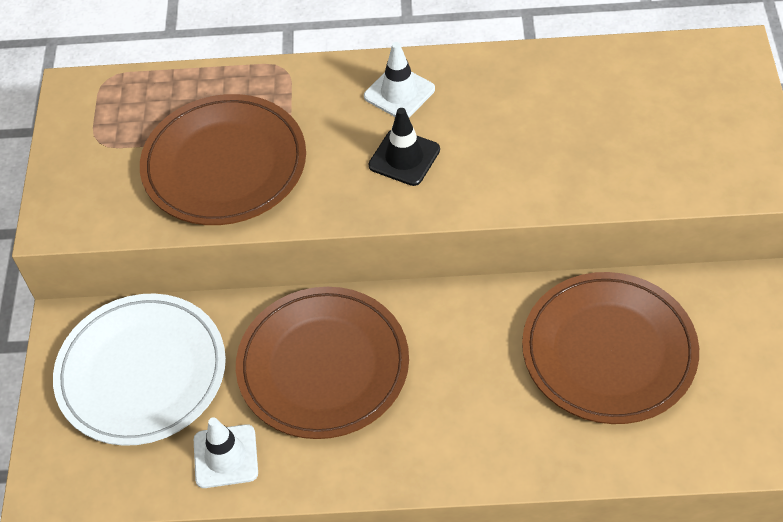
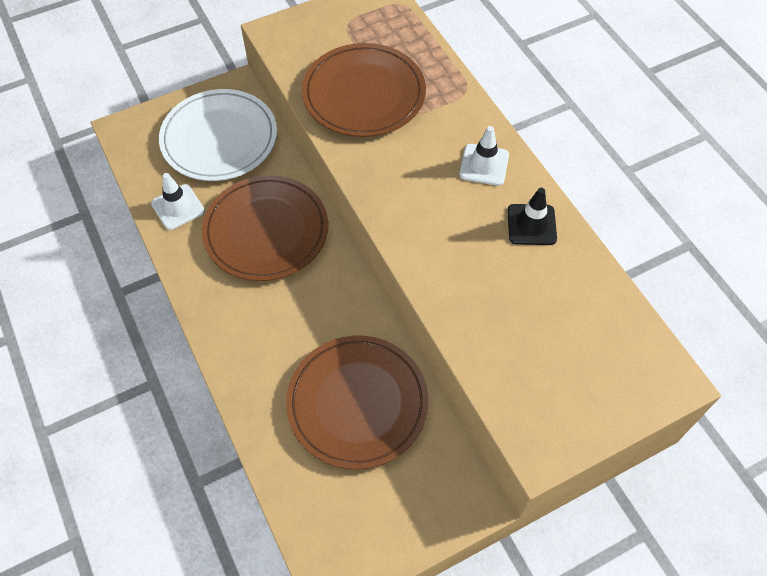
camera: 60 degrees right, 5 degrees up
(404, 157) = (425, 191): black traffic cone -> black traffic cone (531, 225)

